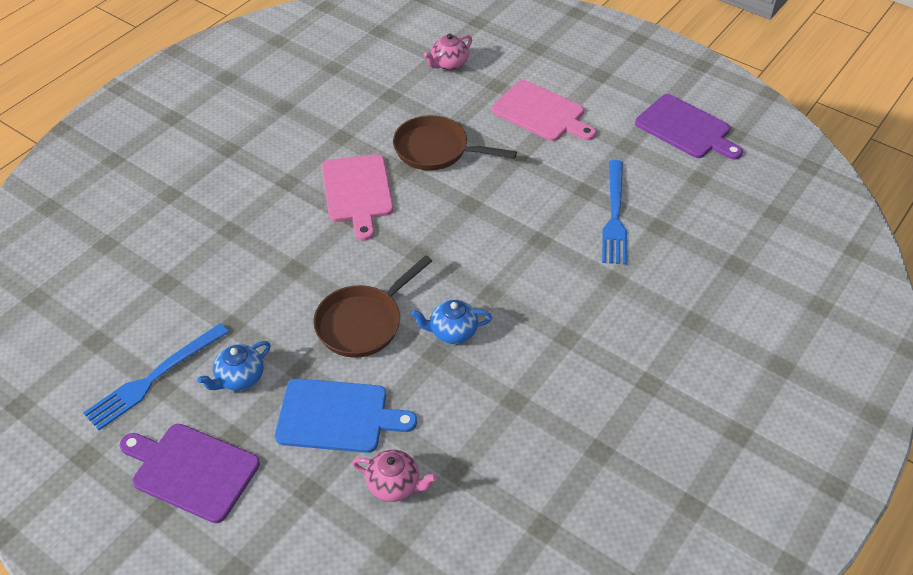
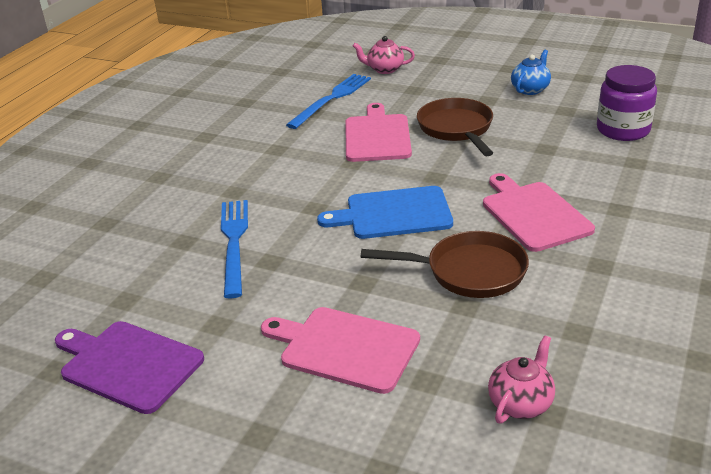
camera: 170 degrees right, 15 degrees down
(154, 378) = (594, 80): blue fork -> blue fork (331, 99)
(191, 470) = (523, 54): purple cutting board -> none
(201, 277) = (623, 130): none -> purple jar
(337, 416) = (442, 86): blue cutting board -> blue cutting board (393, 214)
(363, 323) = (456, 129): brown pan -> brown pan turned 45 degrees counterclockwise
(452, 332) = (377, 136): blue teapot -> pink cutting board

